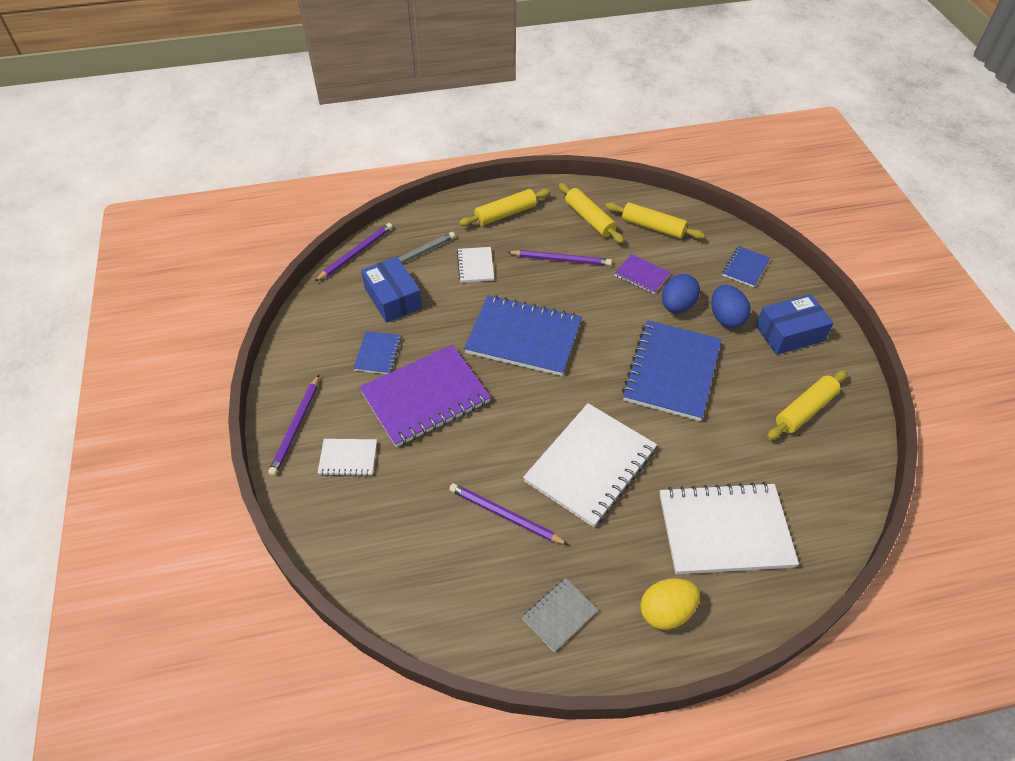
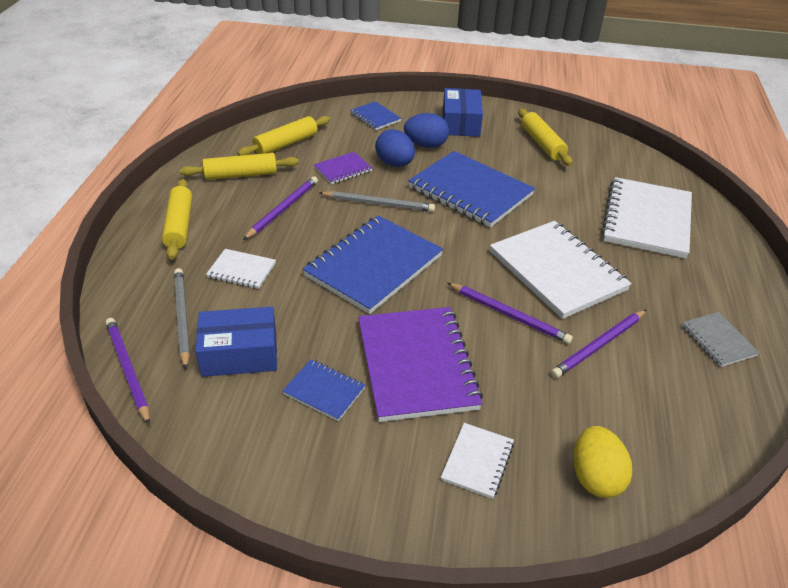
camera: 70 degrees left, 10 degrees down
(296, 427) = (402, 508): purple pencil -> purple pencil (509, 315)
(608, 314) = (378, 204): none -> grey pencil
(666, 612) = (720, 276): yellow egg -> yellow egg (595, 477)

